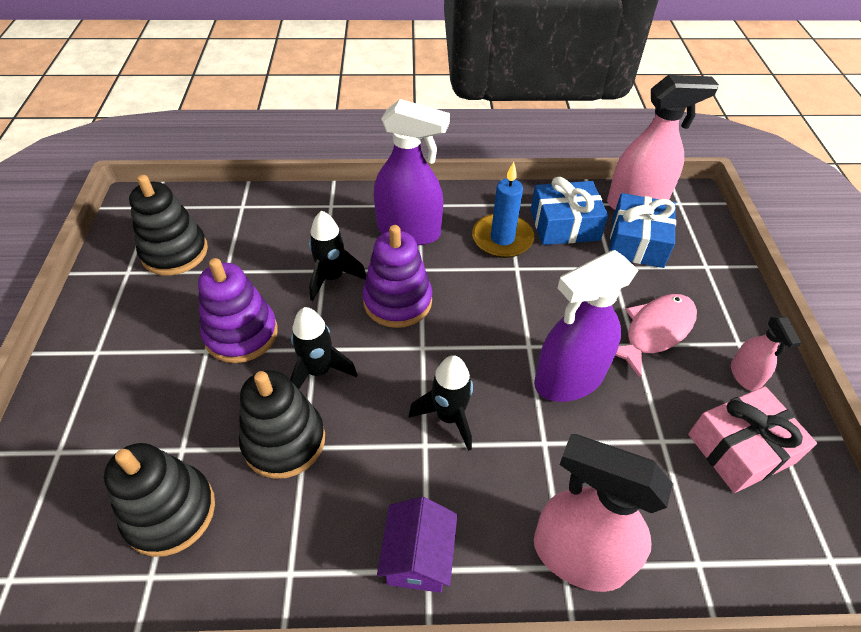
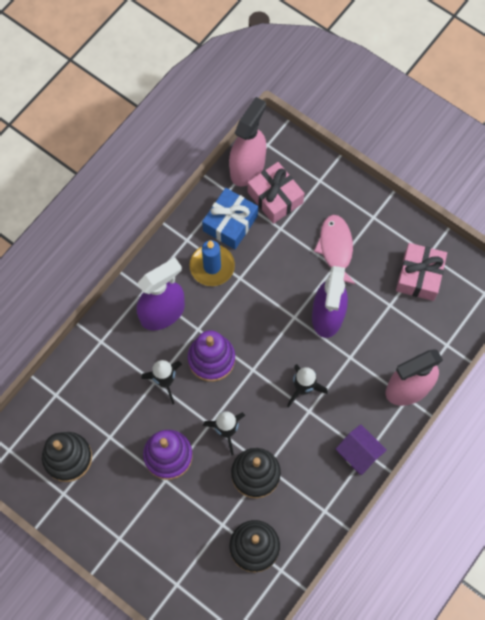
camera: 50 degrees left, 20 degrees up
(637, 242) = (275, 197): blue gift -> pink gift
(745, 375) = (390, 234): pink spray bottle -> none

